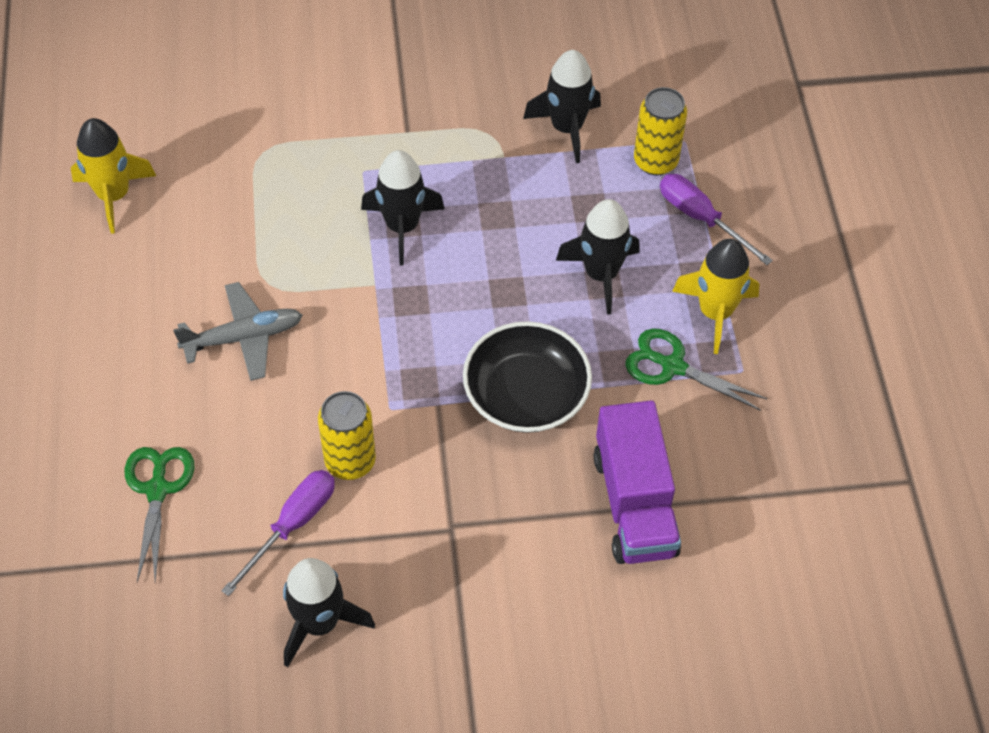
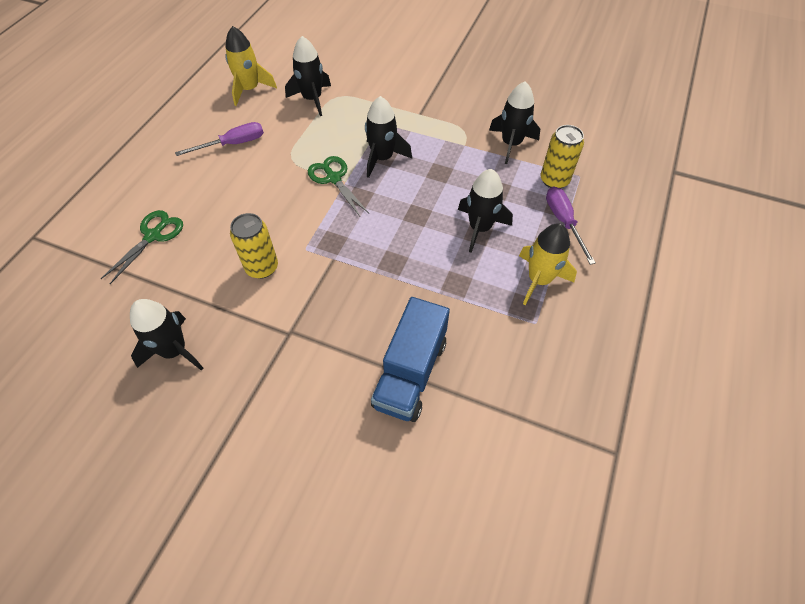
camera: 30 degrees right, 0 degrees up
(228, 172) = (312, 99): none -> black rocket
(244, 337) = (258, 179): grey plane -> none
(292, 525) = (204, 288): purple screwdriver -> purple screwdriver (233, 144)
(526, 394) = (388, 276): black bowl -> none
(634, 503) = (410, 373): purple truck -> blue truck
(673, 366) = (490, 300): green scissors -> green scissors (333, 178)

